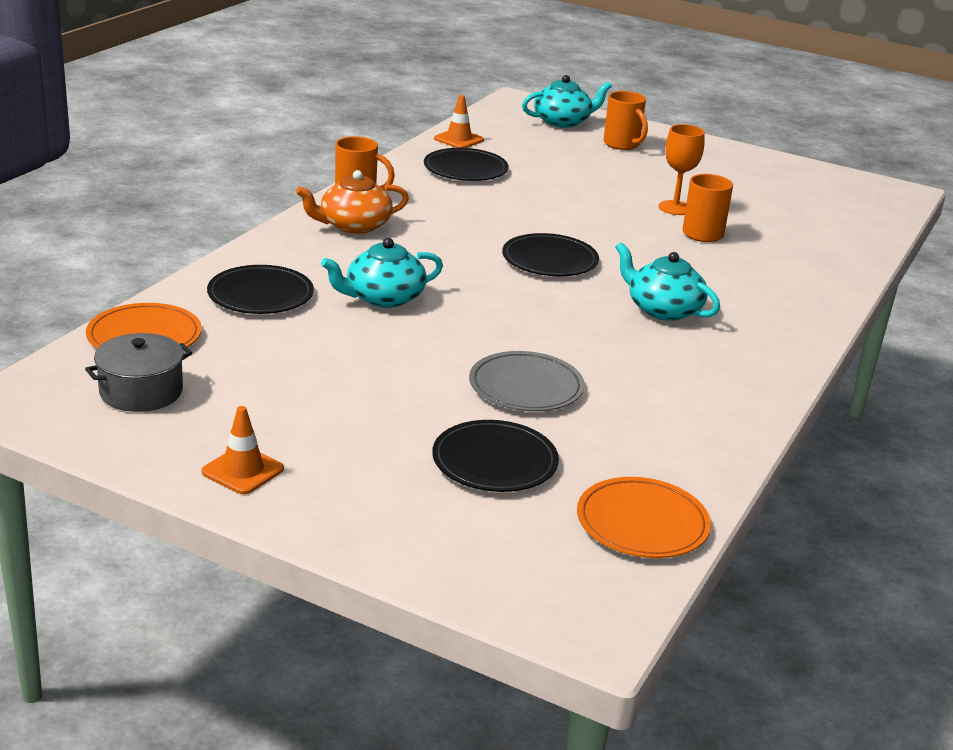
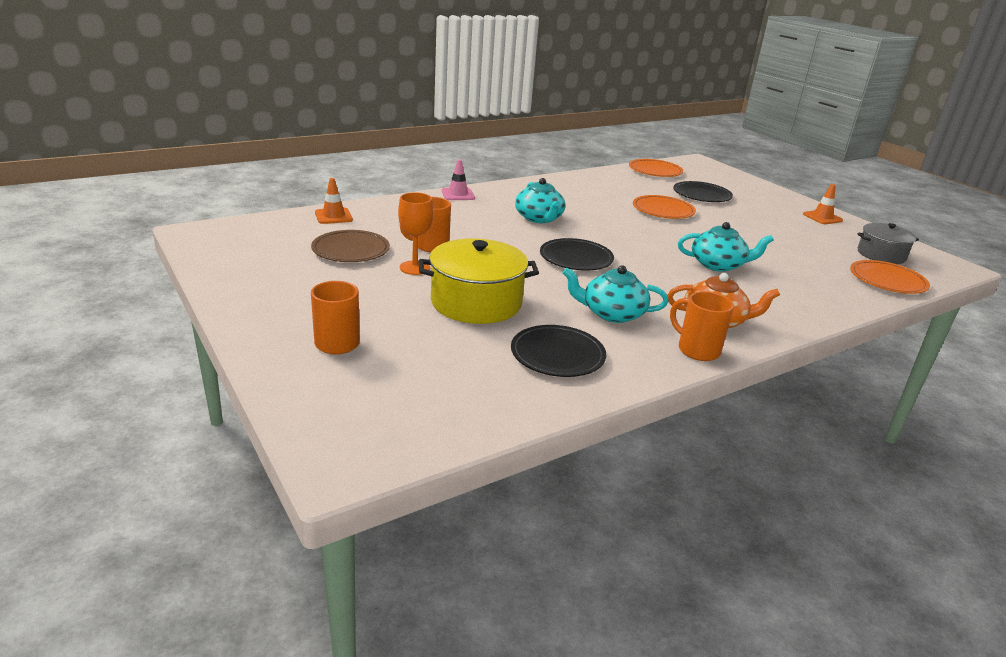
camera: 150 degrees left, 0 degrees up
(260, 295) = (807, 286): black plate -> none
(459, 139) = (520, 402): orange traffic cone -> orange traffic cone (333, 216)
(526, 387) = (663, 210): grey plate -> orange plate
(563, 121) = (345, 399): turquoise teapot -> turquoise teapot (612, 313)
(577, 191) = (476, 302): none -> yellow pot
(757, 210) = (351, 250): none -> brown plate
(815, 321) = (458, 194): none -> pink traffic cone

